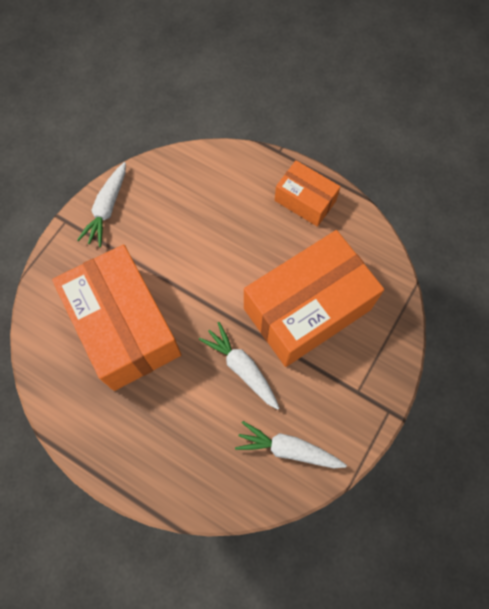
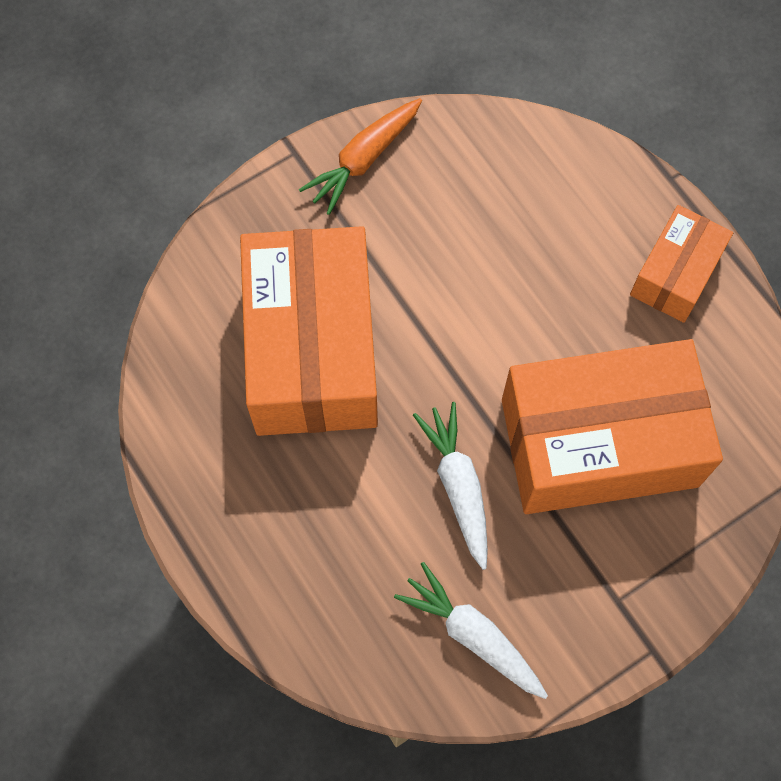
camera: 25 degrees right, 0 degrees up
(107, 208) = (364, 159): white carrot -> orange carrot
(305, 201) = (675, 274): orange box -> orange box turned 60 degrees clockwise

